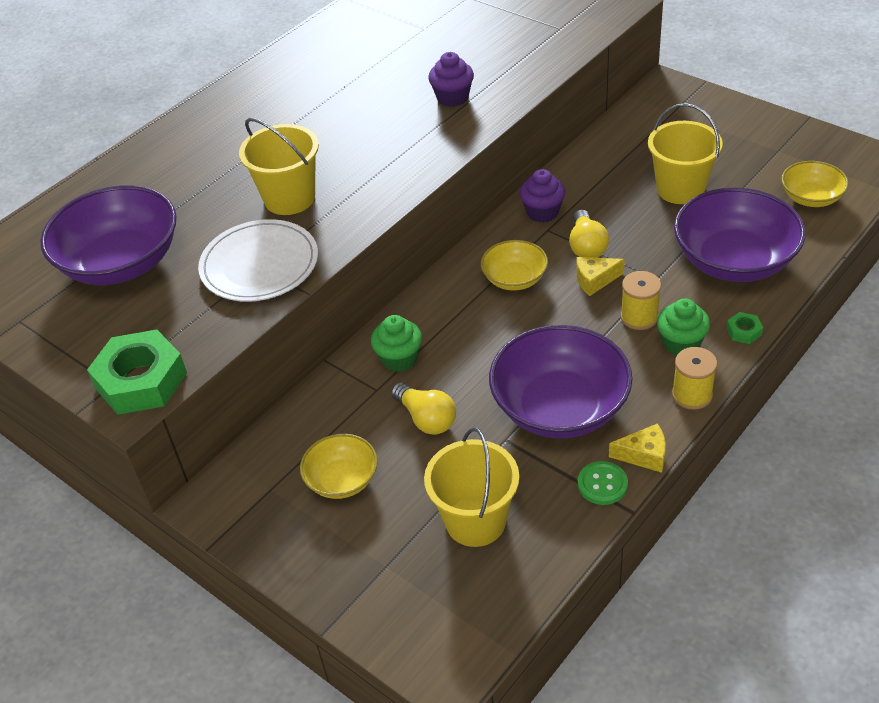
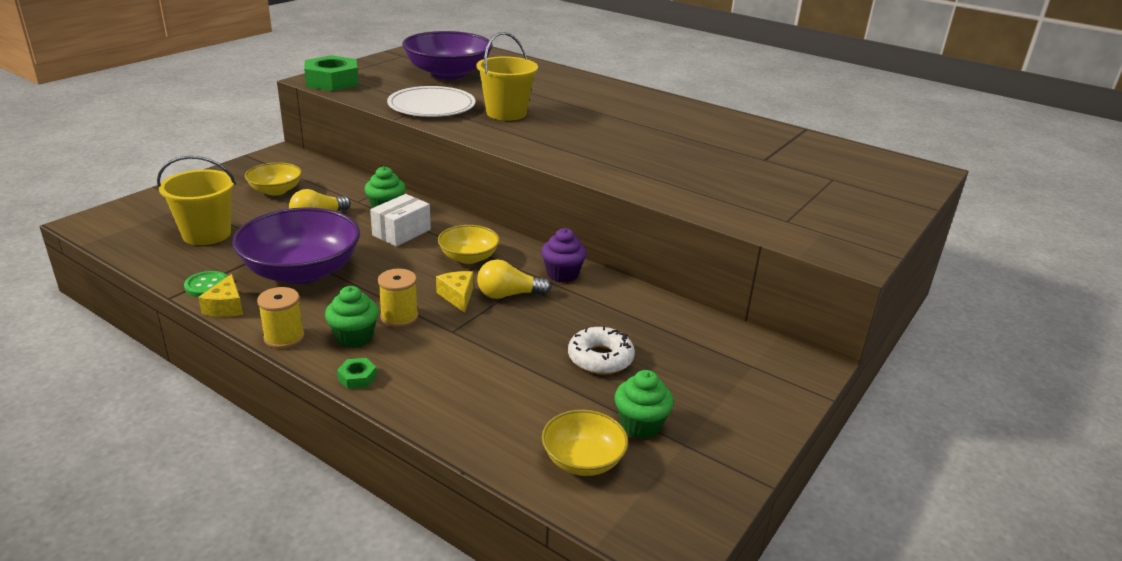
camera: 80 degrees right, 15 degrees down
(452, 98) = (646, 168): purple cupcake -> none
(460, 337) = (401, 232): none -> white box
(680, 189) = (600, 358): yellow bucket -> white donut
(734, 261) = (470, 383): purple bowl -> none
(763, 170) = (640, 425): none -> green cupcake

